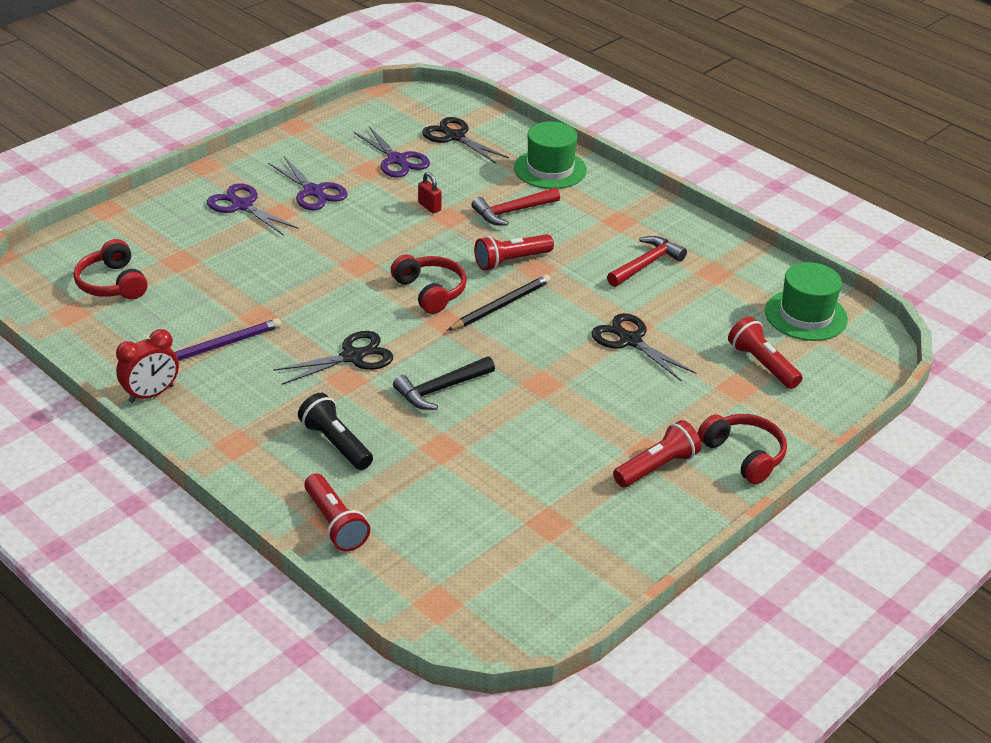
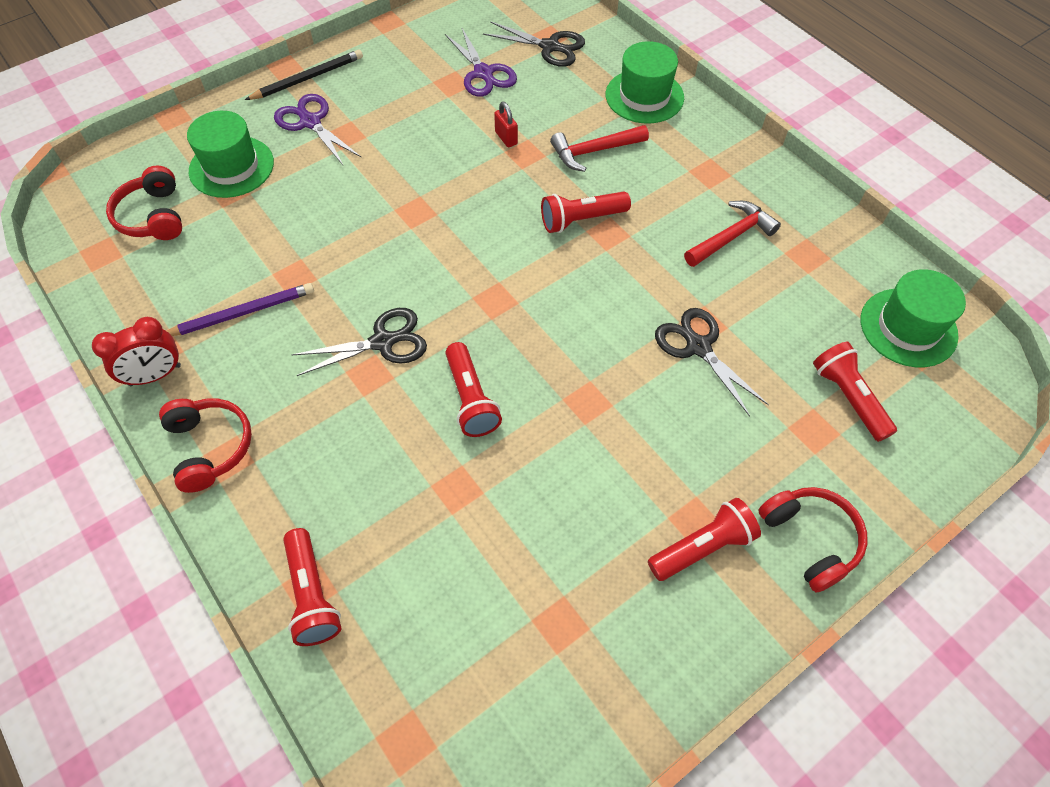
camera: 10 degrees right, 20 degrees up
(176, 243) = (231, 167): none -> green hat
(313, 191) = (388, 109): purple scissors -> none
(335, 443) = (338, 469): black flashlight -> none
(430, 291) = (486, 255): red headphones -> red headphones (210, 447)
(440, 389) = (471, 399): black hammer -> red flashlight
(455, 137) = (550, 47): black scissors -> black scissors turned 150 degrees clockwise
(501, 306) = (559, 282): black pencil -> black pencil (308, 78)

